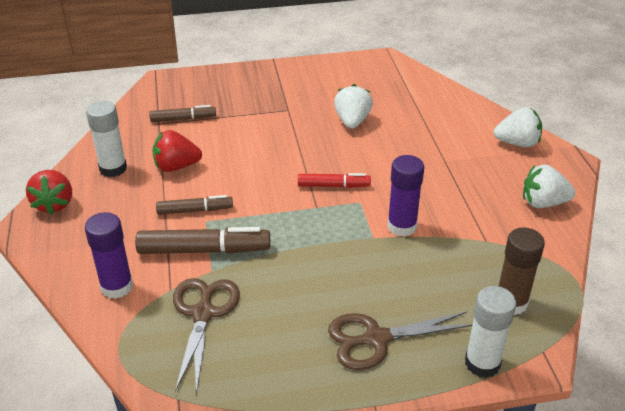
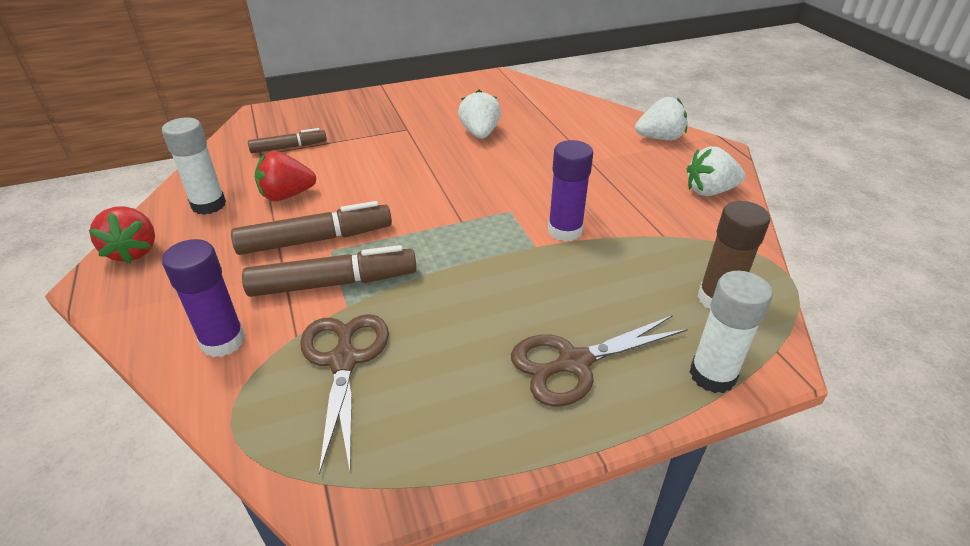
camera: 10 degrees left, 0 degrees up
(195, 210) = (315, 240): brown marker -> brown marker, size x1.65
(333, 185) = (475, 197): red marker -> none

